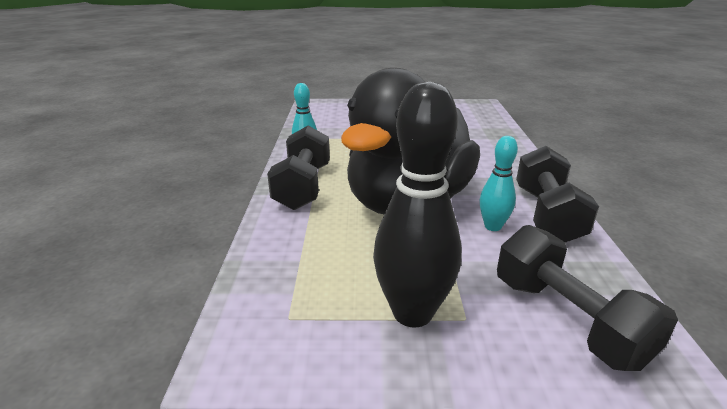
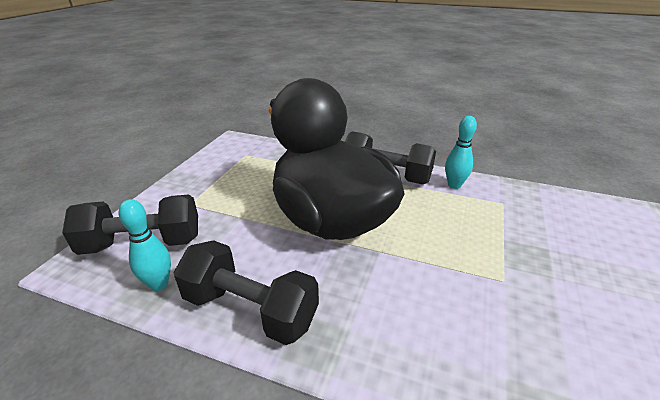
camera: 110 degrees right, 5 degrees up
(412, 313) = (212, 188): black bowling pin -> none
(493, 226) = (261, 257): turquoise bowling pin -> turquoise bowling pin (159, 284)

